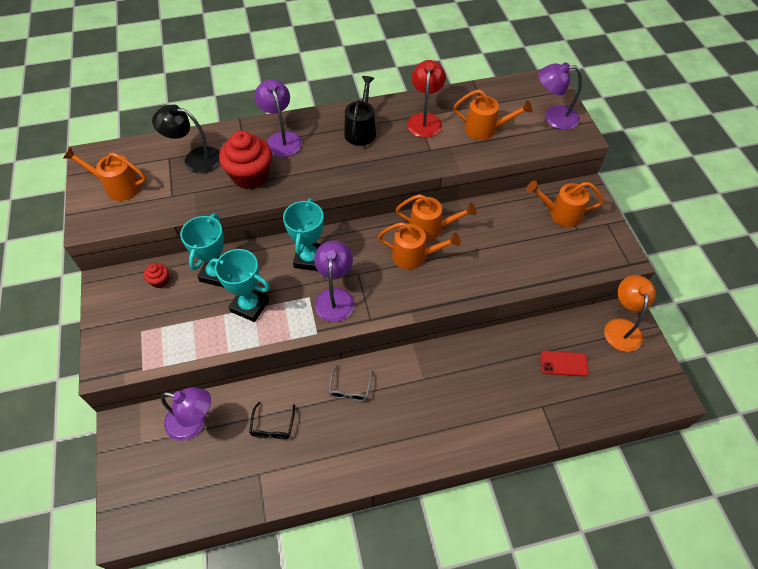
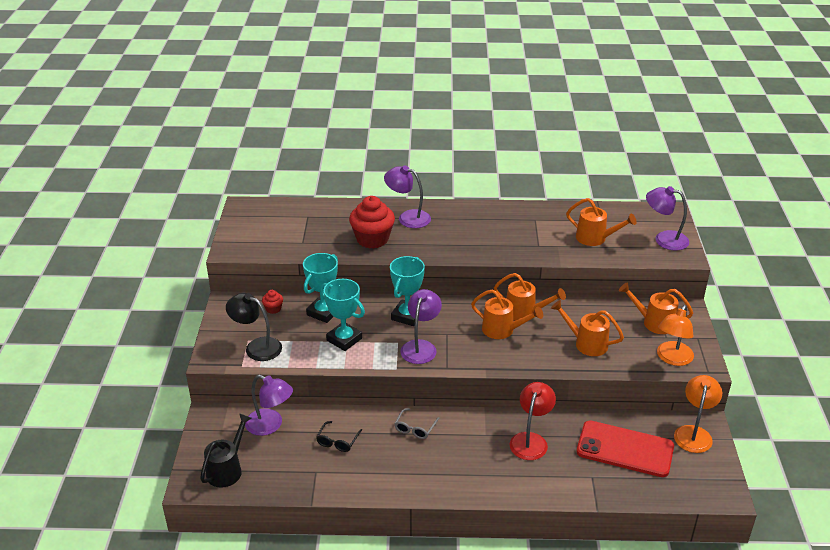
camera: 15 degrees right, 20 degrees down
(117, 187) = (260, 229): orange watering can -> orange watering can (586, 343)
(195, 159) = (329, 220): black lamp -> black lamp (257, 347)
(281, 138) = (408, 217): purple lamp -> purple lamp turned 60 degrees counterclockwise
(361, 130) = (480, 222): black watering can -> black watering can (227, 469)
(425, 120) = (541, 223): red lamp -> red lamp (530, 440)
(563, 363) = (625, 449): red phone -> red phone, size x2.02
(591, 255) = (672, 358): none -> orange lamp

